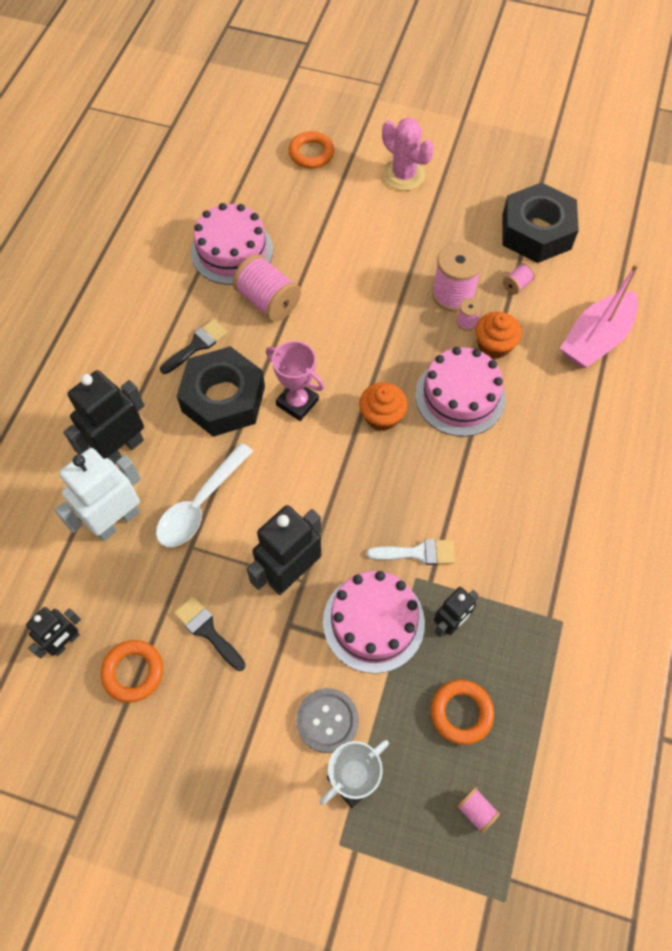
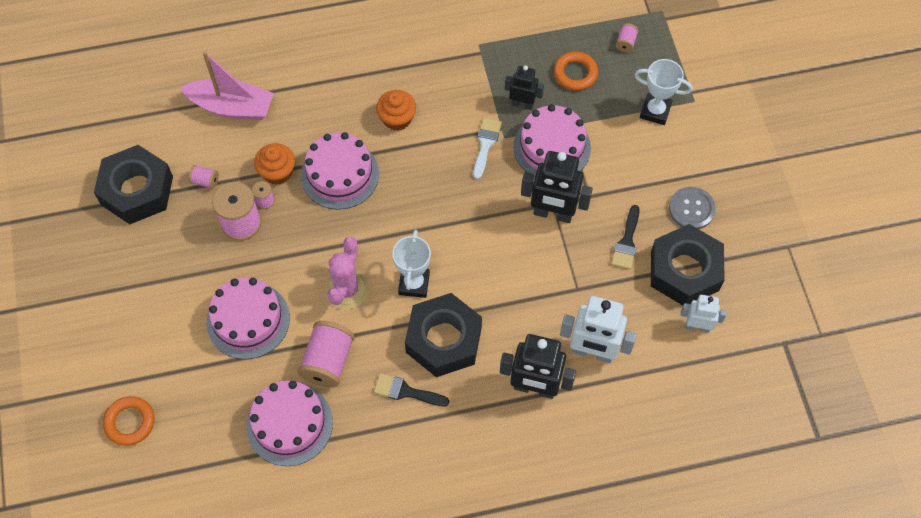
camera: 120 degrees left, 0 degrees up
(66, 642) = (697, 326): black robot -> white robot
(133, 672) = (684, 271): orange ring -> black nut
(200, 504) = (541, 302): white spoon -> none
(297, 402) = (414, 284): pink trophy -> white trophy
(327, 720) = (632, 142): grey button -> grey button (691, 209)
(348, 261) = (248, 320): none -> pink cake
(382, 416) = (390, 218): orange cupcake -> orange cupcake (397, 118)
(404, 175) = (119, 325): pink cactus -> pink cactus (346, 289)
(418, 553) = (485, 144): white brush -> white brush turned 45 degrees clockwise

